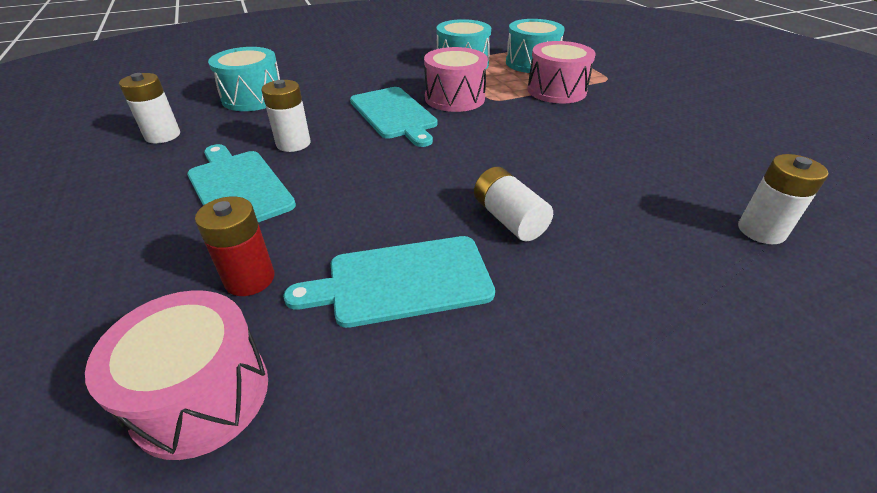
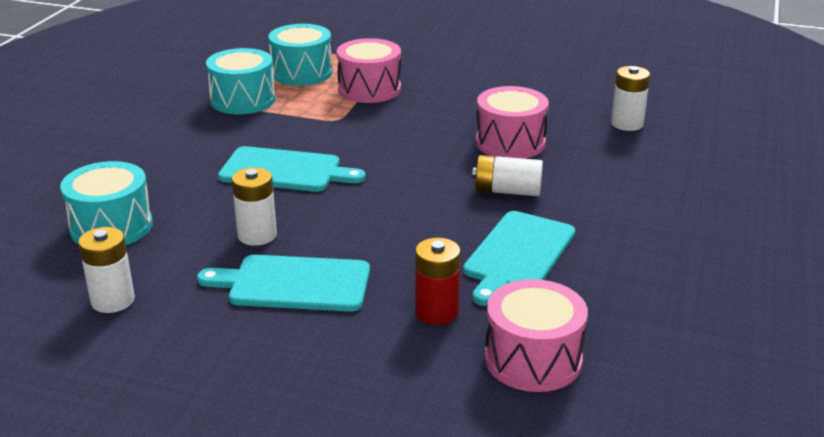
camera: 50 degrees left, 10 degrees down
(454, 98) = (304, 133): pink drum -> pink drum (510, 142)

